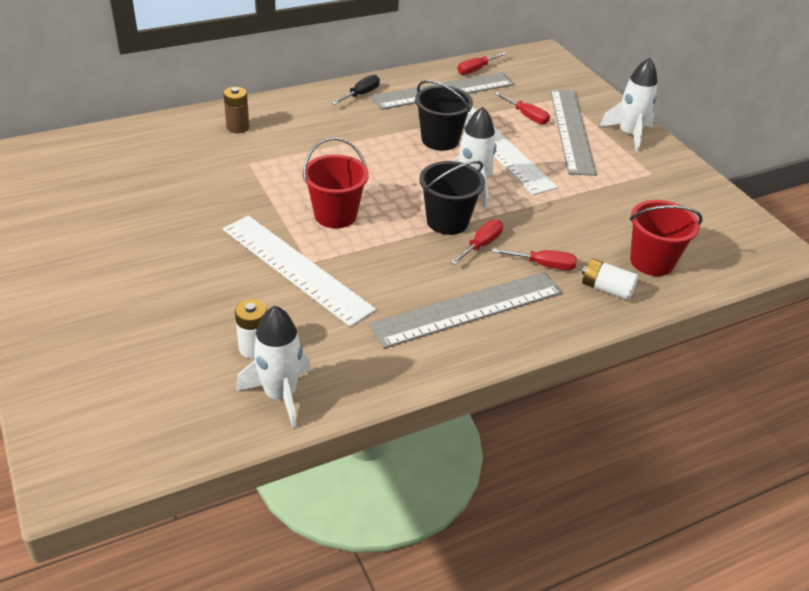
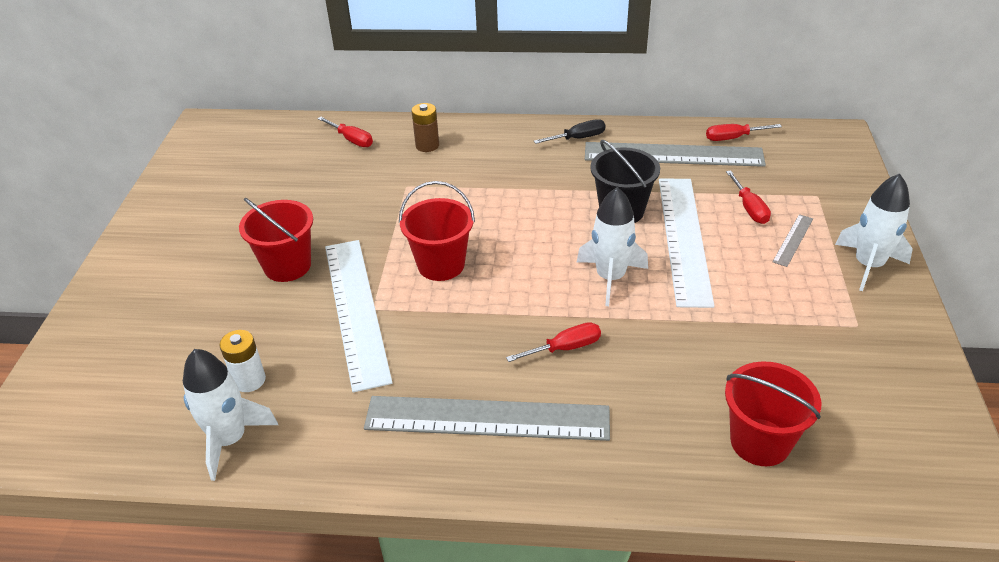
camera: 35 degrees right, 0 degrees up
(201, 253) = (287, 266): none -> red bucket
(447, 221) = (550, 308): black bucket -> none
(543, 265) = (616, 397): red screwdriver -> red screwdriver (351, 140)
(571, 130) = (793, 240): grey ruler -> grey ruler, size x0.43
(606, 289) = (670, 455): white battery -> none

